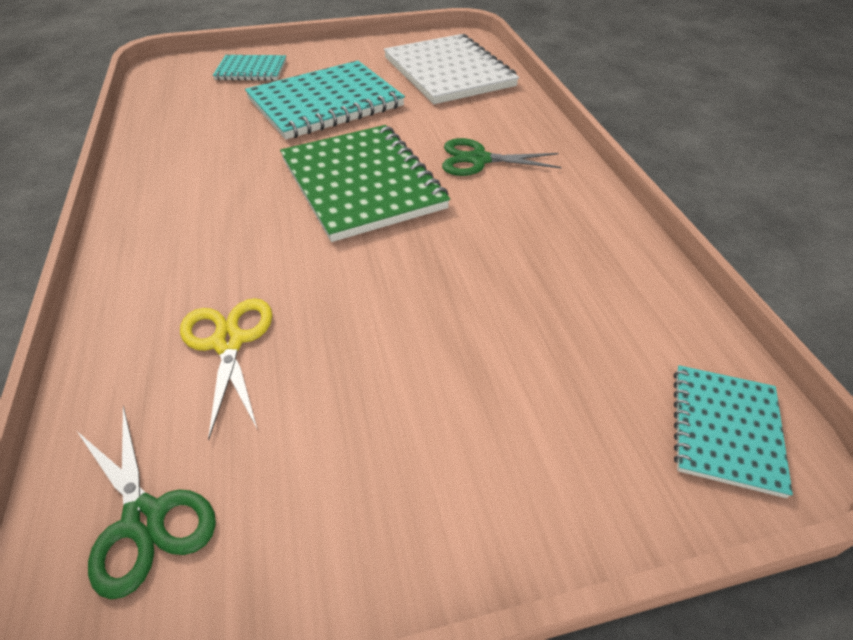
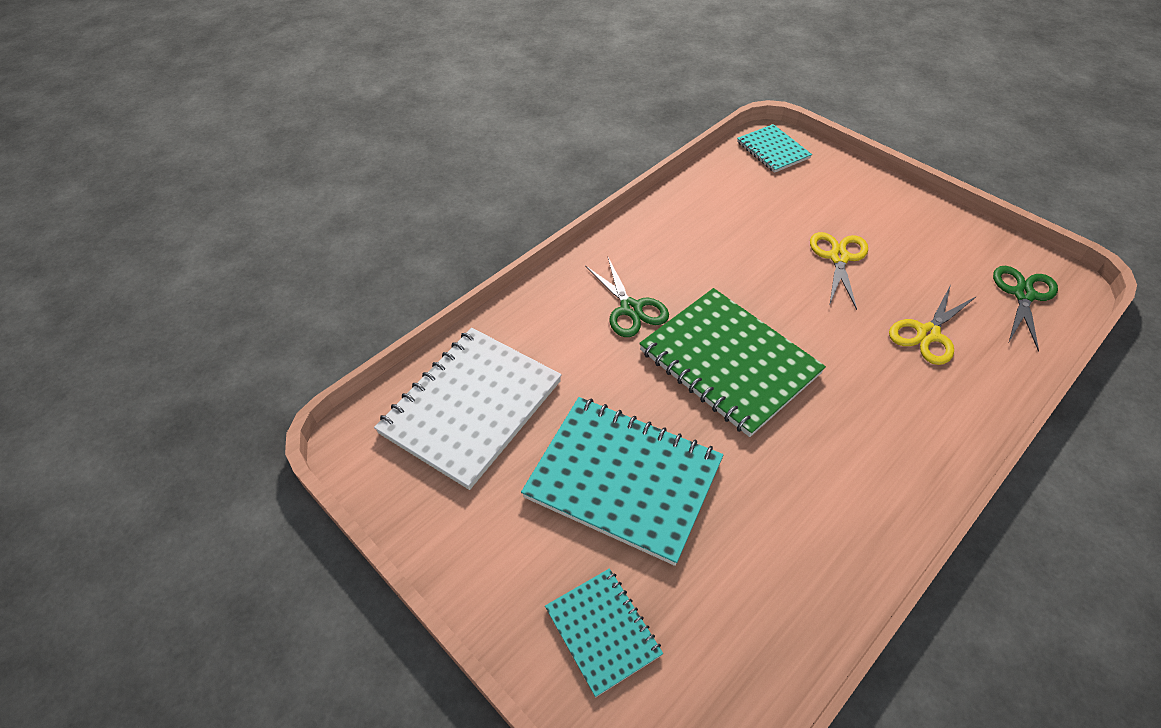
camera: 120 degrees left, 5 degrees up
(362, 184) = (728, 362): green notebook -> green notebook turned 75 degrees counterclockwise
(415, 344) = (839, 258): none -> yellow scissors
(725, 430) = (773, 150): turquoise notebook -> turquoise notebook turned 75 degrees clockwise

